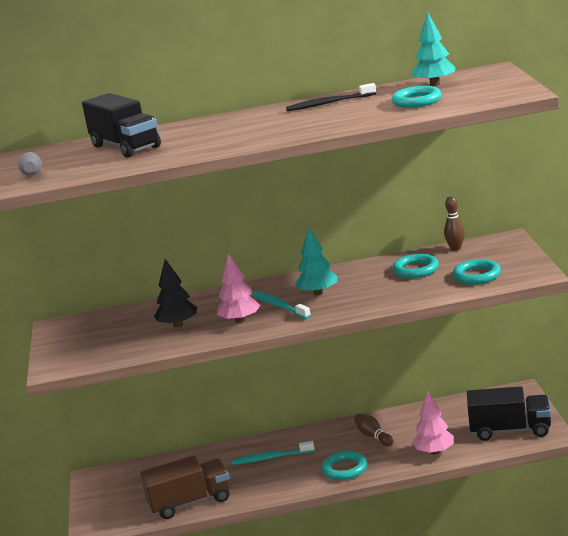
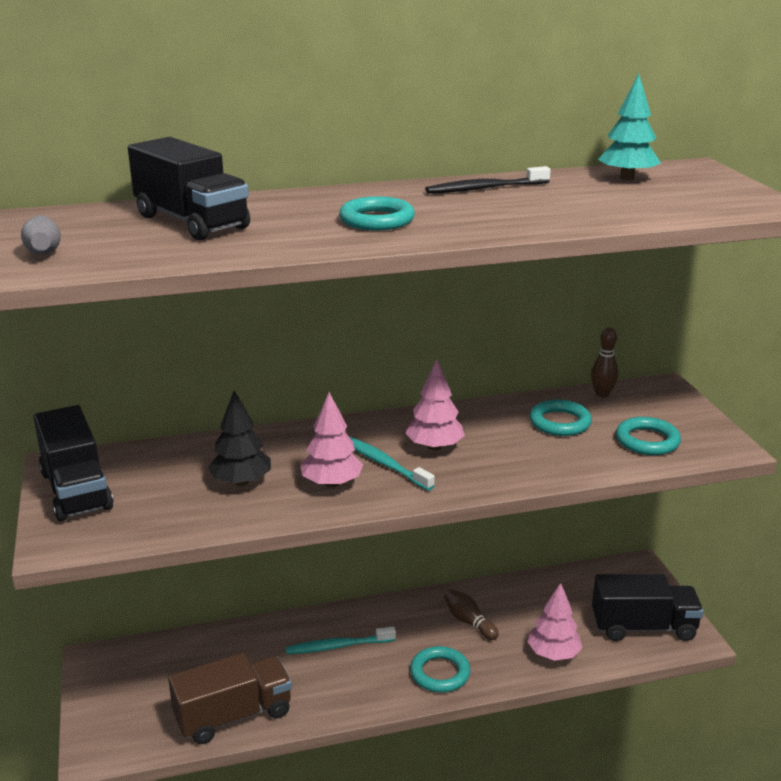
camera: 10 degrees left, 5 degrees up
(67, 339) = (76, 490): none -> black truck
(318, 293) = (434, 447): turquoise tree -> pink tree
(416, 101) = (617, 200): turquoise ring -> turquoise ring (377, 220)

